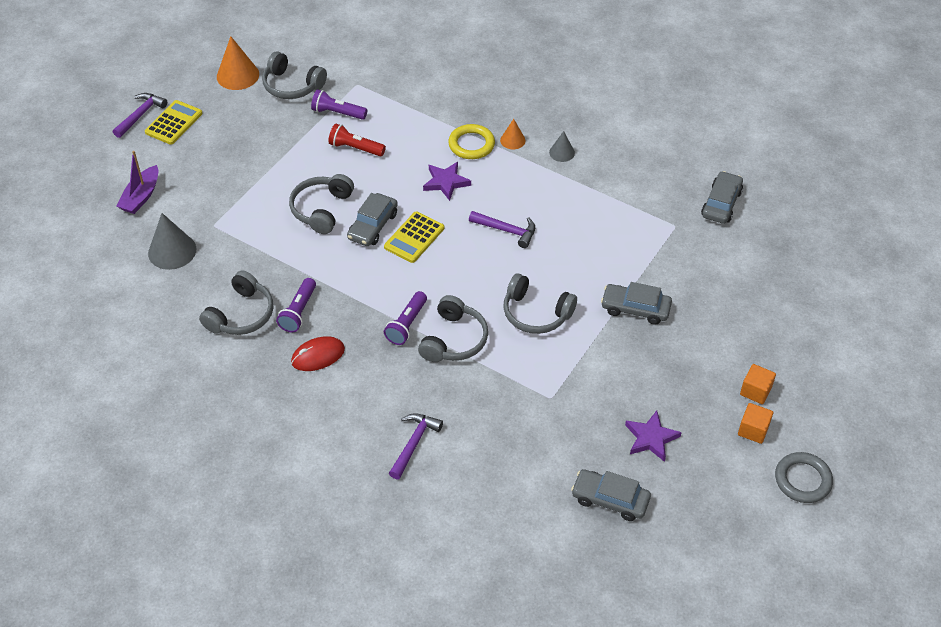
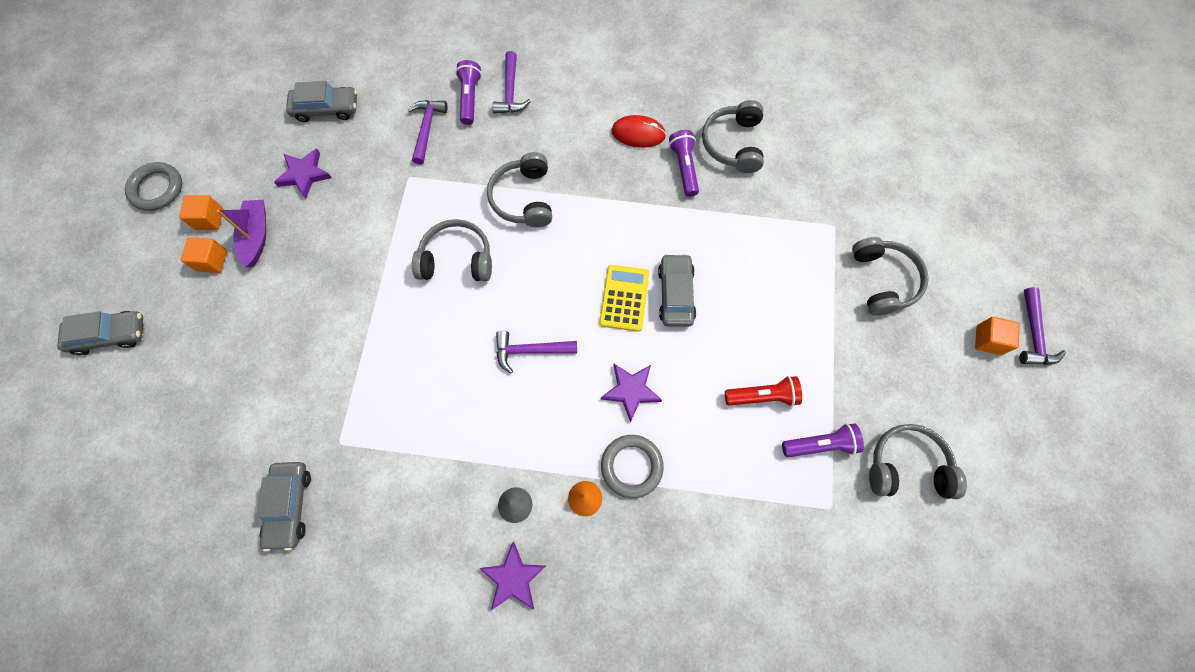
camera: 155 degrees right, 20 degrees up
(141, 196) = (932, 228): purple boat -> purple boat (256, 236)
(172, 251) = (848, 180): grey cone -> none
(174, 123) = (988, 340): yellow calculator -> orange cube
(238, 75) = (984, 453): orange cone -> none
(318, 356) = (638, 133): red mouse -> red mouse turned 60 degrees clockwise
(321, 209) = (742, 292): grey headphones -> grey headphones (883, 280)
(406, 324) = (576, 195): purple flashlight -> purple flashlight (470, 98)
(471, 144) = (631, 466): yellow ring -> grey ring
(514, 437) = (427, 129): none -> purple hammer
(580, 120) = (513, 578): none -> purple star
(635, 308) = (356, 307): grey car -> grey car (110, 335)

